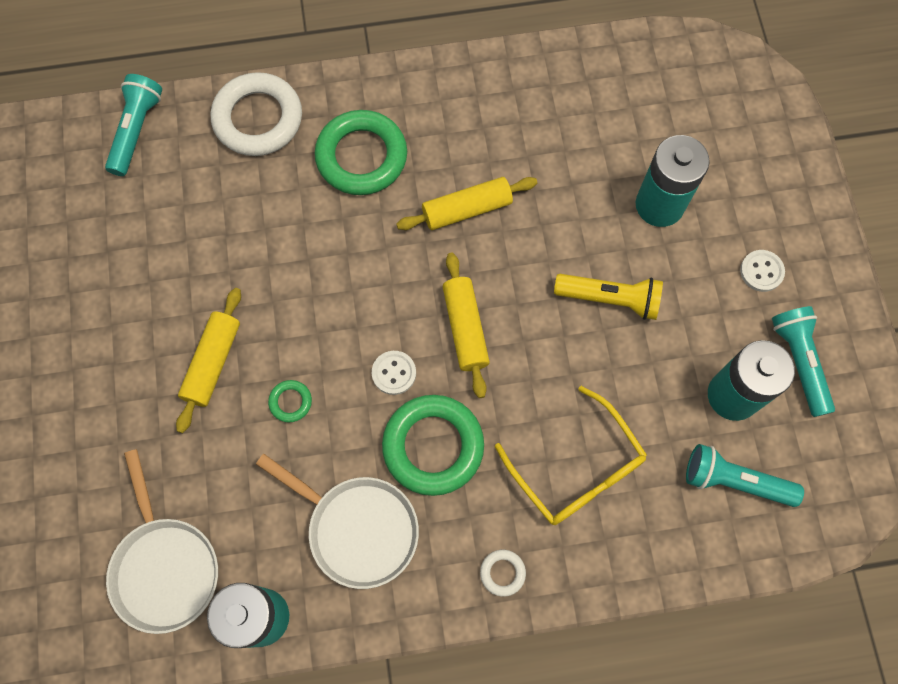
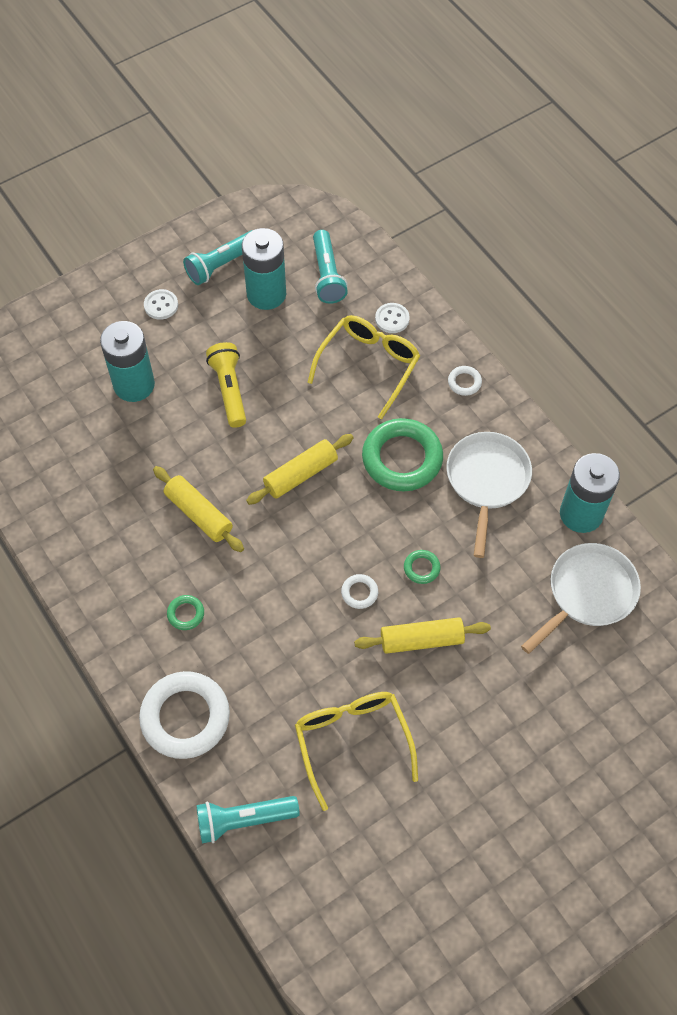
camera: 115 degrees left, 10 degrees down
(151, 250) = (352, 741): none -> yellow glasses
(297, 326) = (359, 593): none -> white ring
(361, 157) = (186, 614): green ring -> green ring, size x0.43
(394, 373) = (361, 507): white button -> white button (392, 319)

